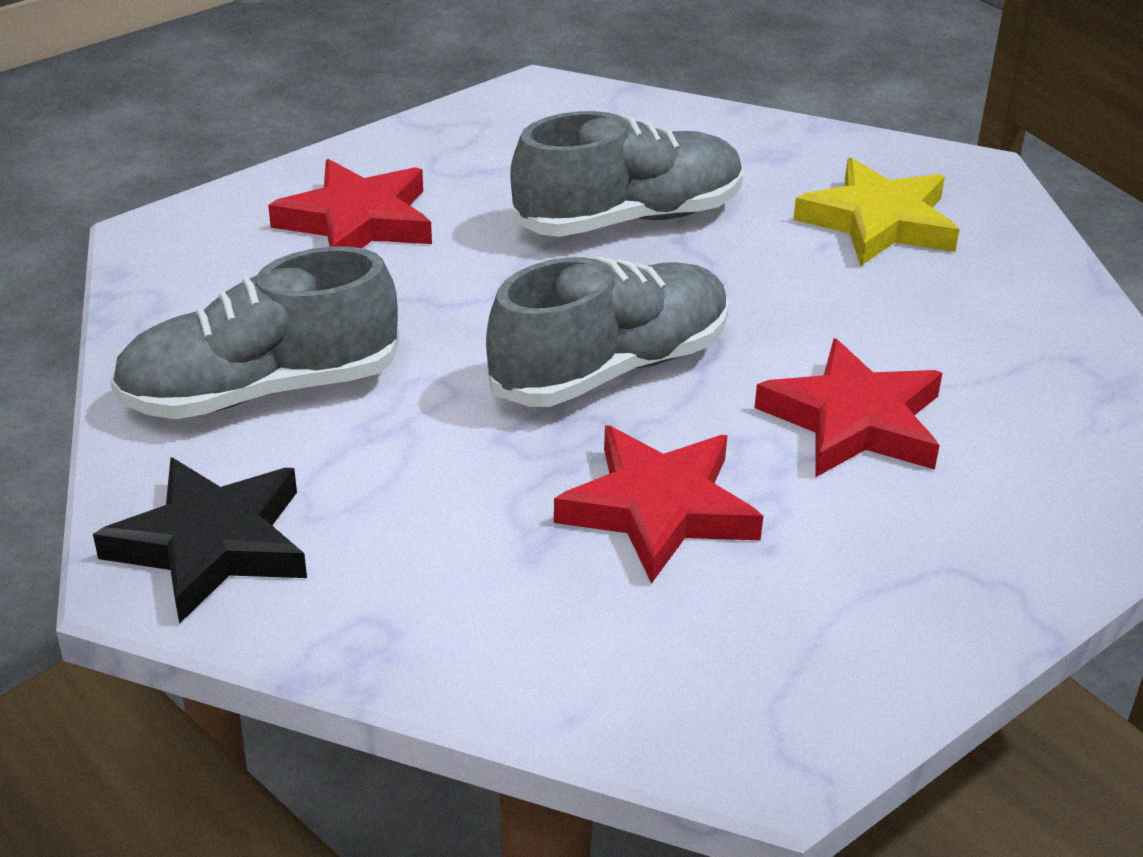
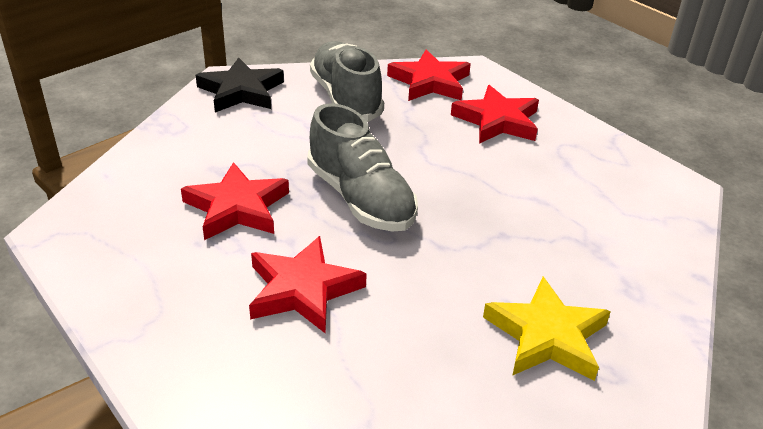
camera: 90 degrees right, 0 degrees up
(204, 286) = (430, 82): none -> red star
(628, 219) = (522, 214): grey shoe -> none

